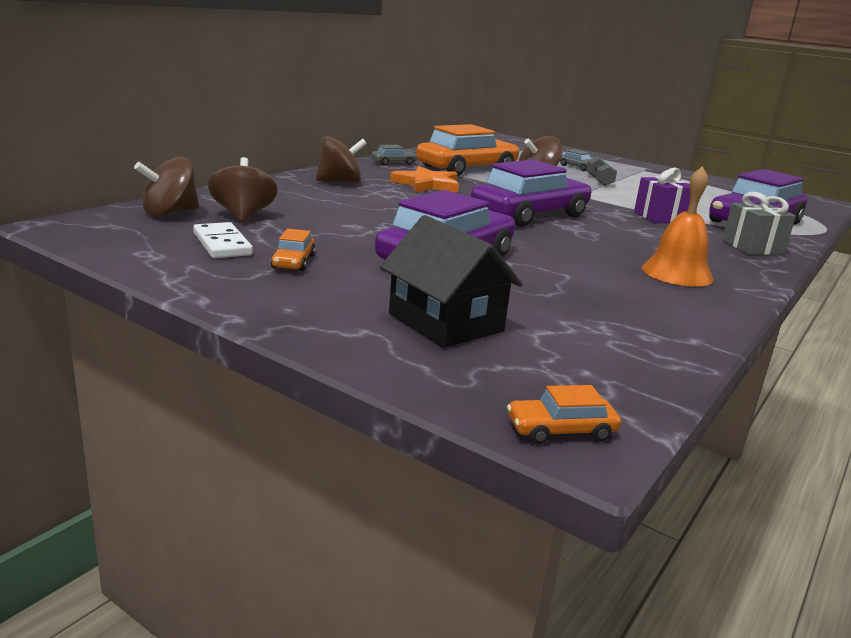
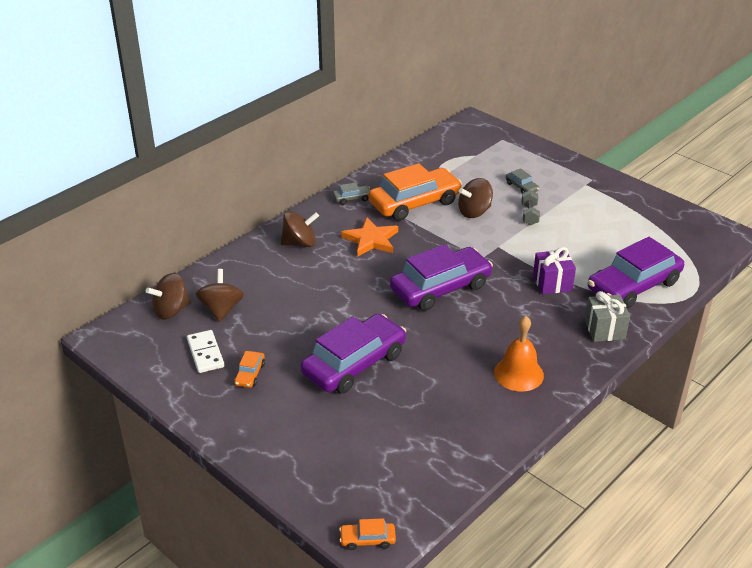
camera: 10 degrees right, 15 degrees up
(445, 322) = (333, 442): black house -> none

